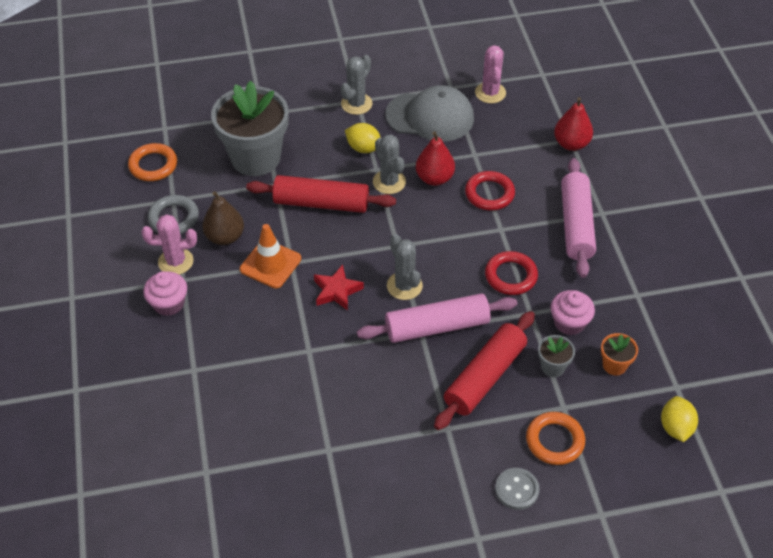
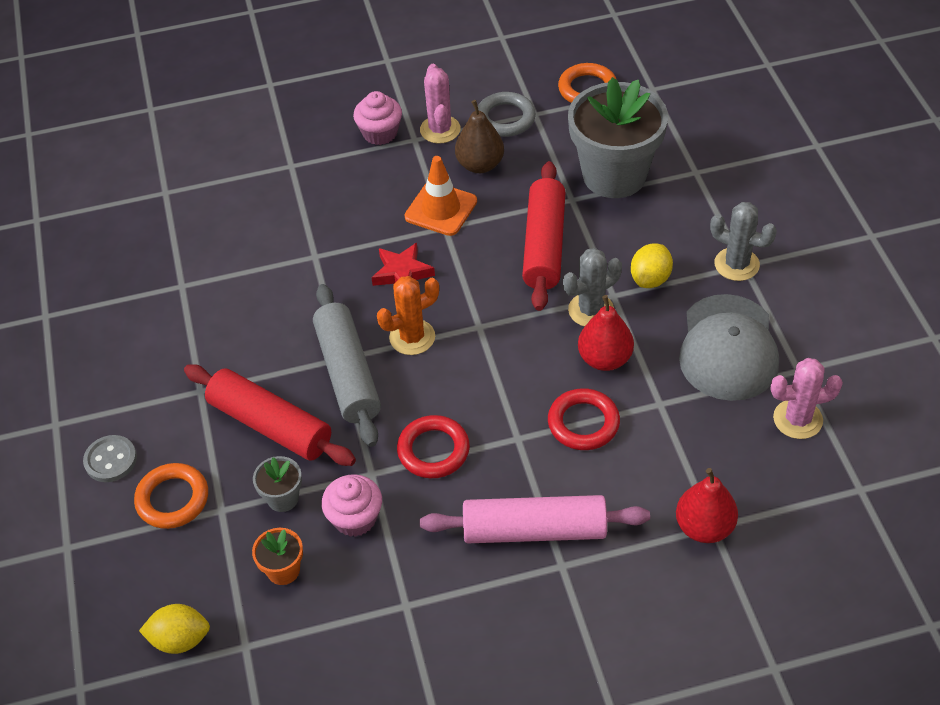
camera: 90 degrees right, 0 degrees up
(404, 286) = (412, 337): grey cactus -> orange cactus
(437, 327) = (348, 373): pink rolling pin -> grey rolling pin

